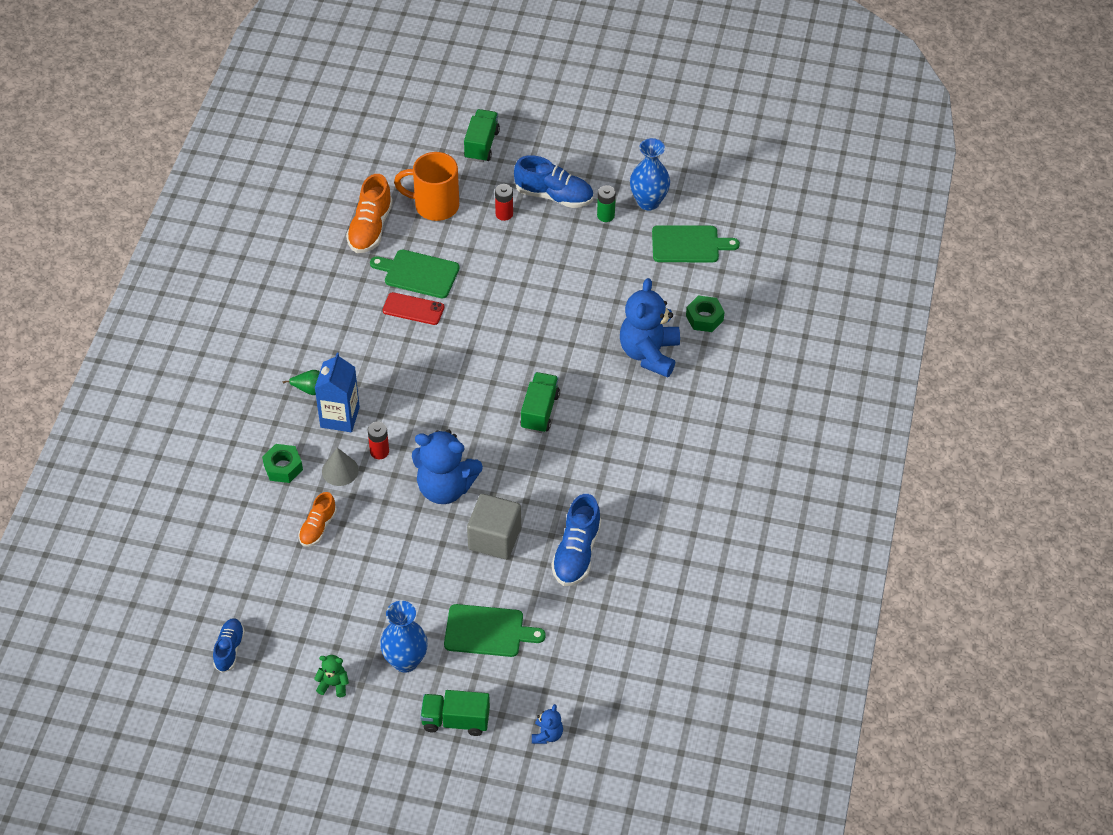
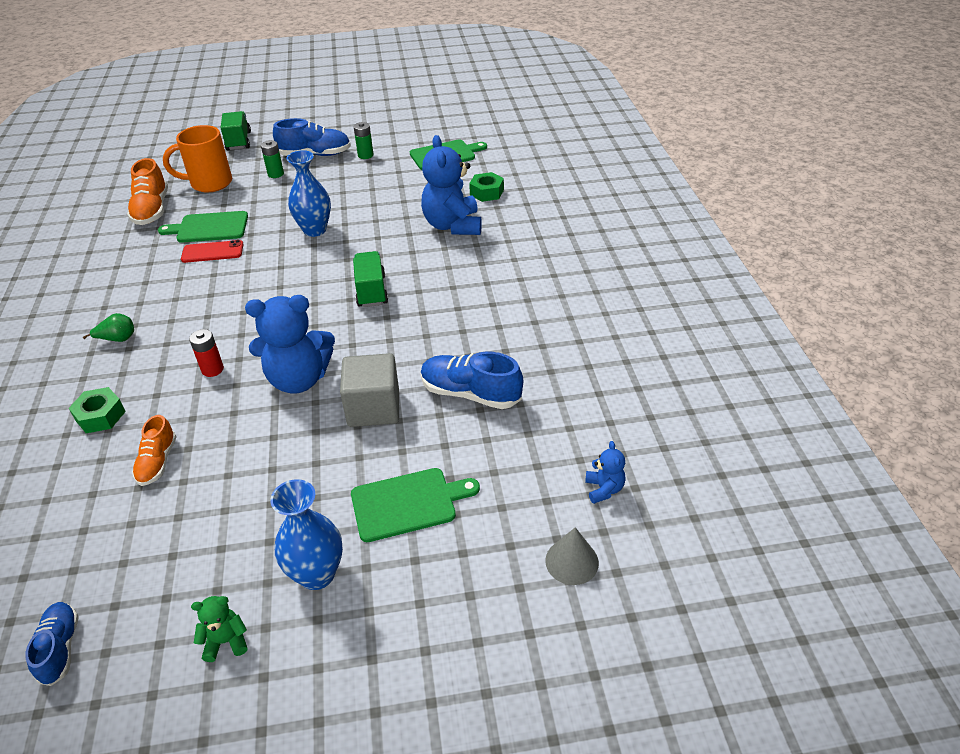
camera: 20 degrees left, 10 degrees down
(340, 417) = (158, 353): blue carton -> none
(340, 470) = (171, 399): grey cone -> grey cone (572, 561)
(455, 720) = (413, 626): green truck -> none
(504, 214) = (275, 174): red battery -> green battery
(547, 734) = (540, 598): blue teddy bear -> blue teddy bear (604, 489)
(576, 553) = (470, 393): blue shoe -> blue shoe turned 120 degrees clockwise
(648, 202) = (397, 140): blue vase -> blue vase (315, 230)

